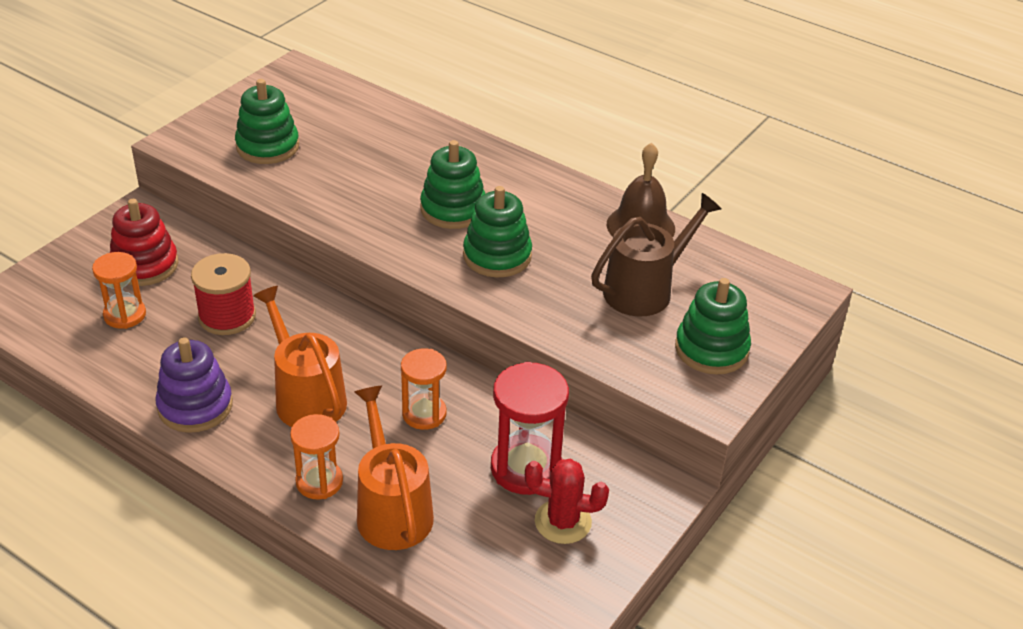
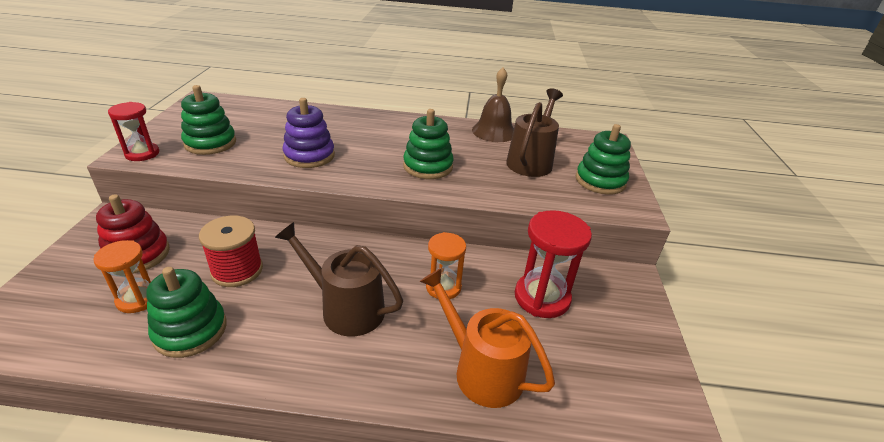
camera: 30 degrees left, 5 degrees down
(190, 143) = (142, 154): none -> red hourglass
(195, 406) = (252, 352): purple stacking toy -> purple stacking toy (309, 156)
(306, 397) = (346, 308): orange watering can -> brown watering can
(319, 482) = (407, 372): orange hourglass -> none
(453, 209) = (375, 148): green stacking toy -> green stacking toy (190, 330)
(563, 522) = (599, 325): red cactus -> none

